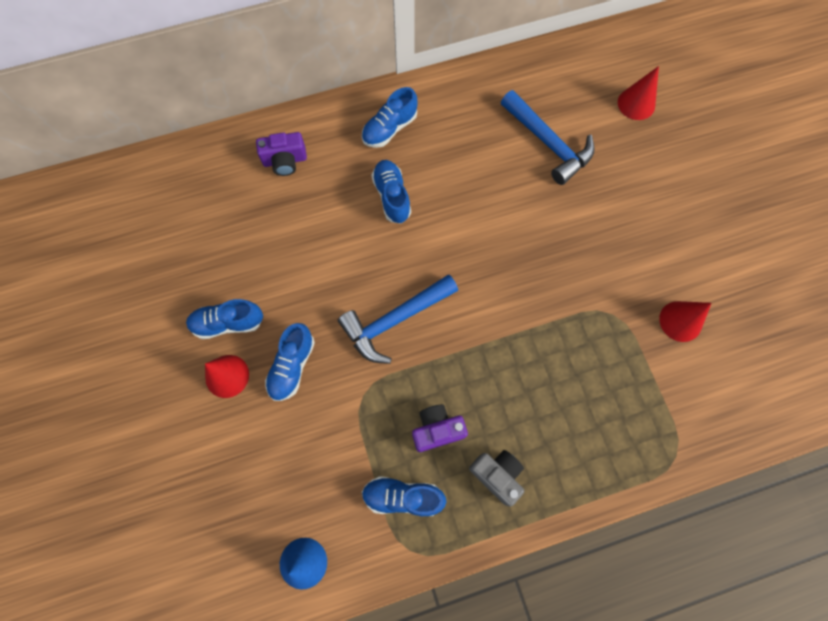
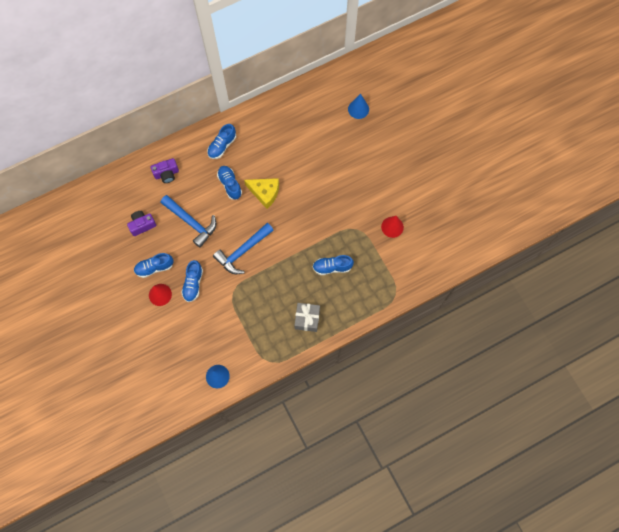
camera: 10 degrees left, 0 degrees up
(403, 496) = (261, 337): blue shoe -> blue shoe (332, 267)
(437, 430) = (273, 302): purple camera -> purple camera (142, 225)
(452, 221) = (265, 193): none -> yellow cheese
(497, 475) = (307, 319): grey camera -> grey gift
(548, 143) = (312, 140): blue hammer -> blue hammer (191, 222)
(636, 104) = (358, 109): red cone -> blue cone

